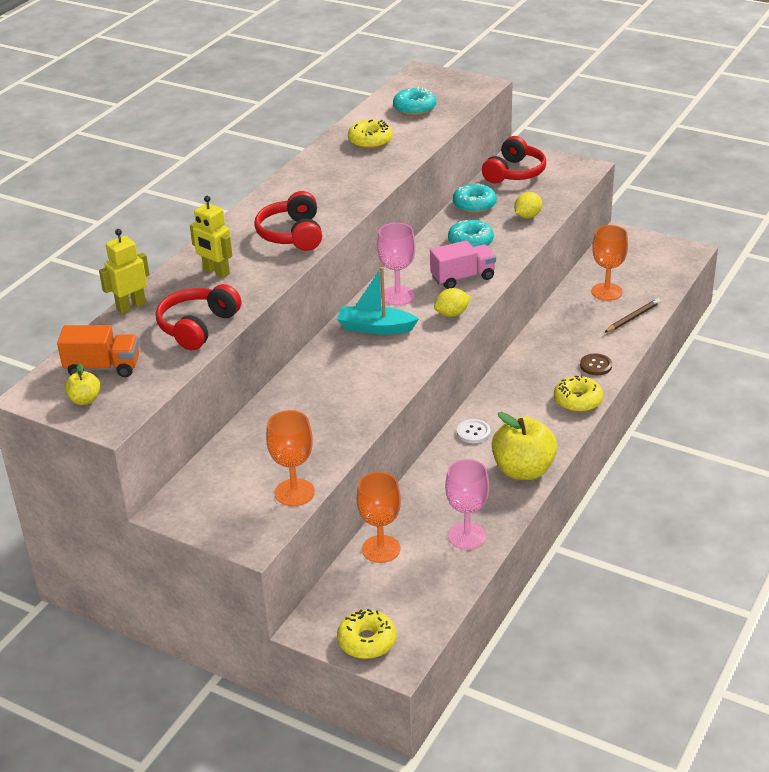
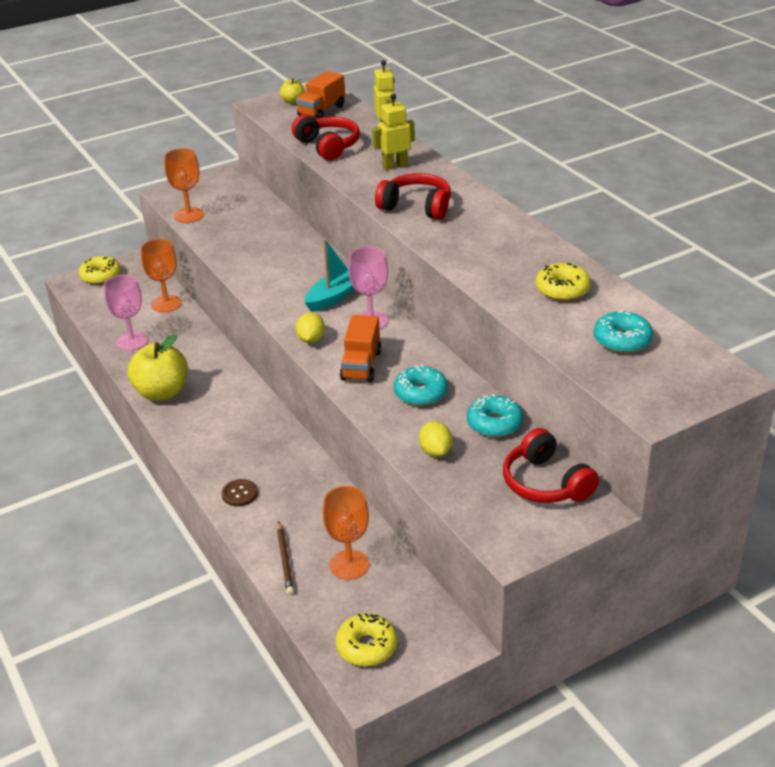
camera: 120 degrees right, 0 degrees up
(463, 278) = (361, 365): pink truck -> orange truck
(473, 432) = (233, 385): white button -> none
(577, 400) = (206, 459): yellow donut -> yellow donut (366, 646)

